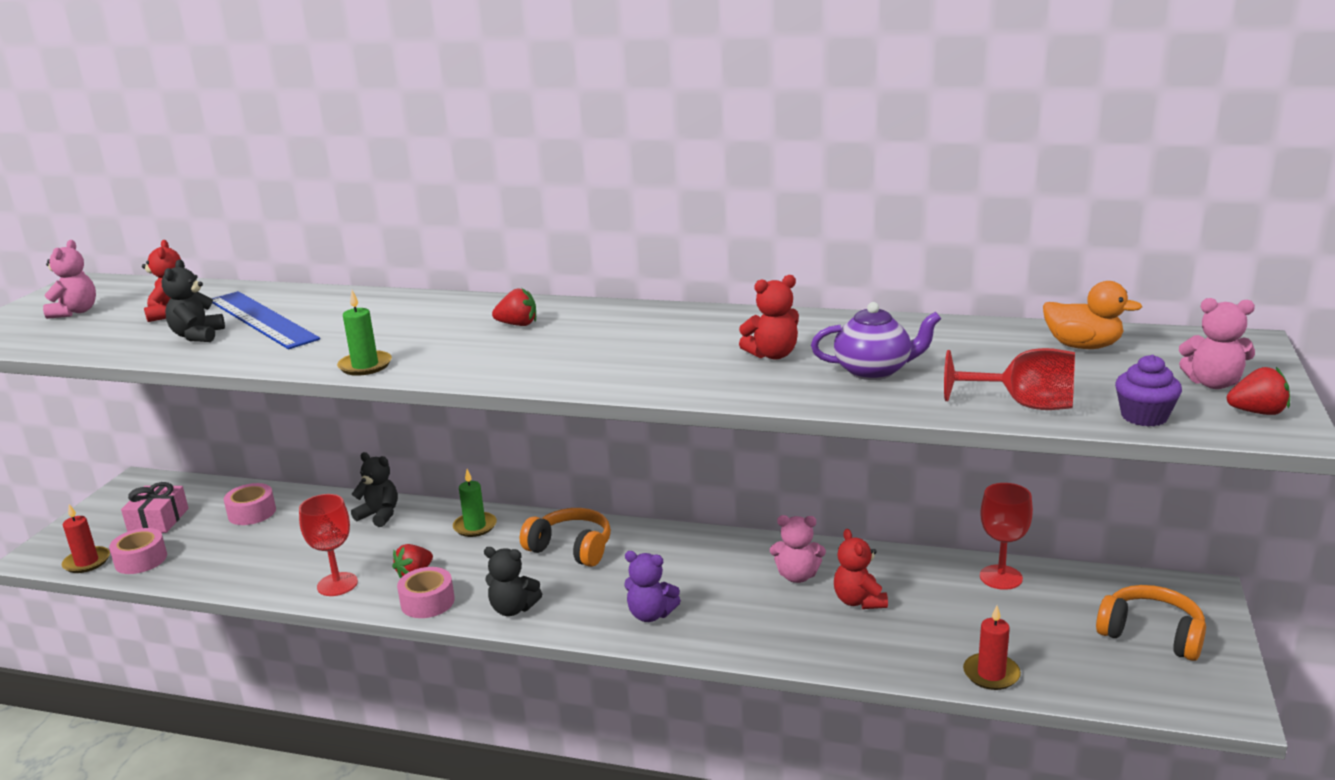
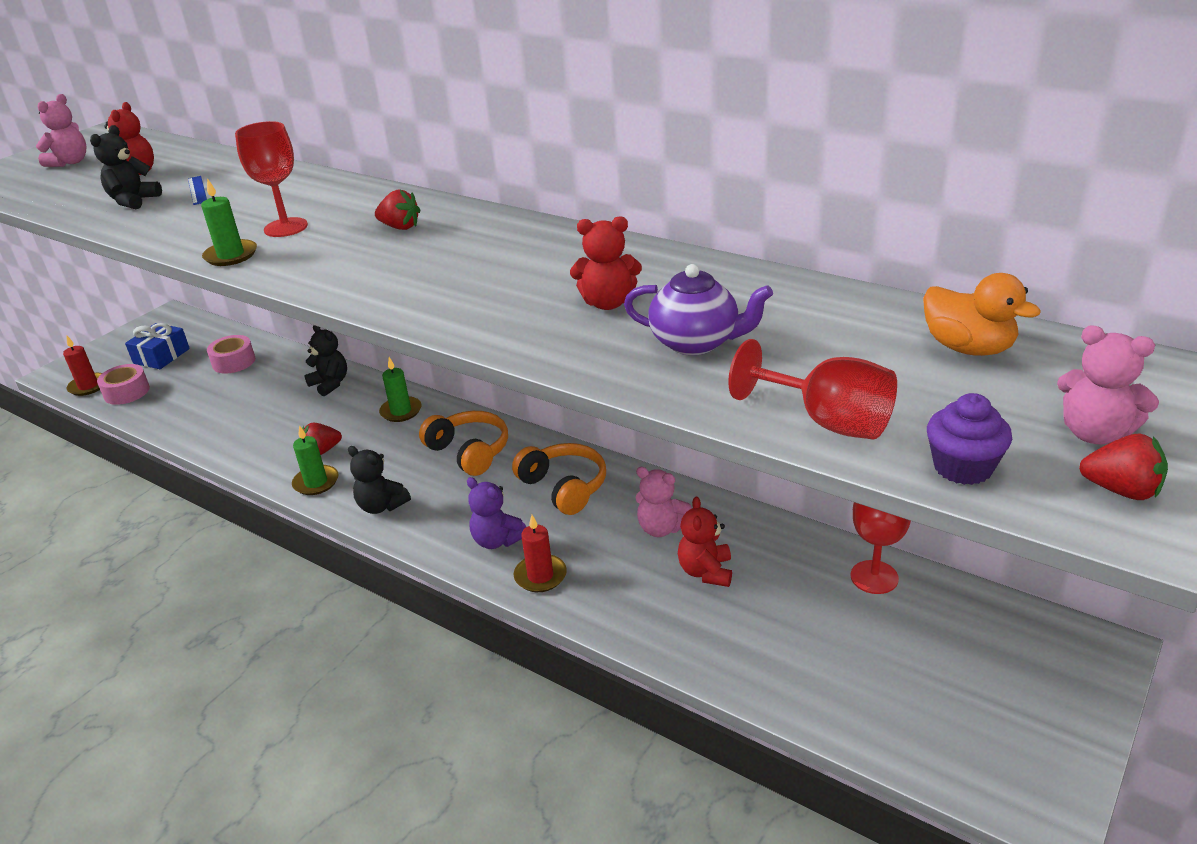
camera: 20 degrees right, 10 degrees up
(158, 520) = (161, 356): pink gift -> blue gift
(262, 319) = (197, 190): blue ruler -> blue ruler, size x0.42
(337, 584) = (256, 448): red goblet -> red goblet (286, 227)
(427, 602) = (316, 482): pink tape -> green candle
(991, 674) = (793, 693): red candle -> red candle (540, 576)
(1151, 635) = (1007, 690): orange headphones -> orange headphones (564, 487)

